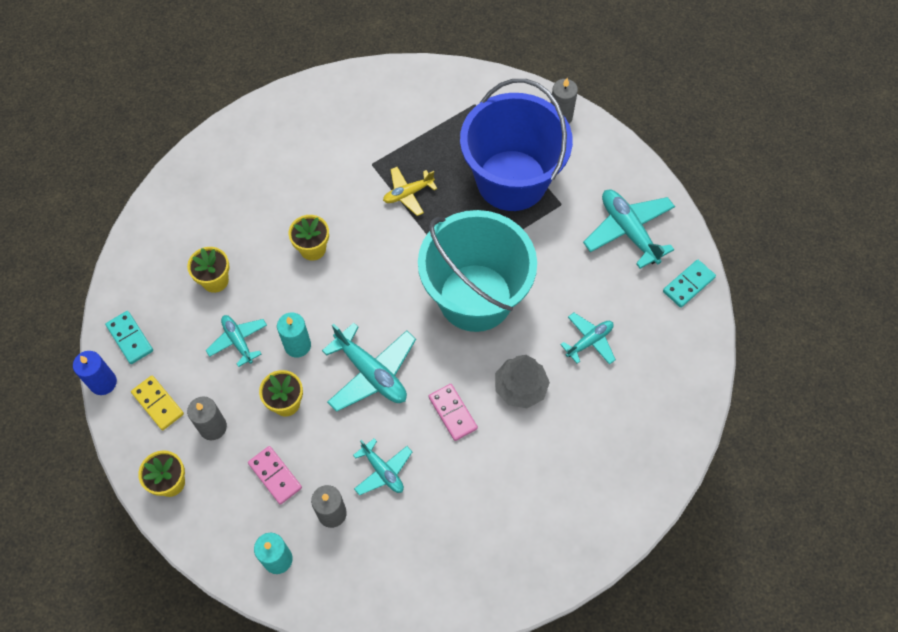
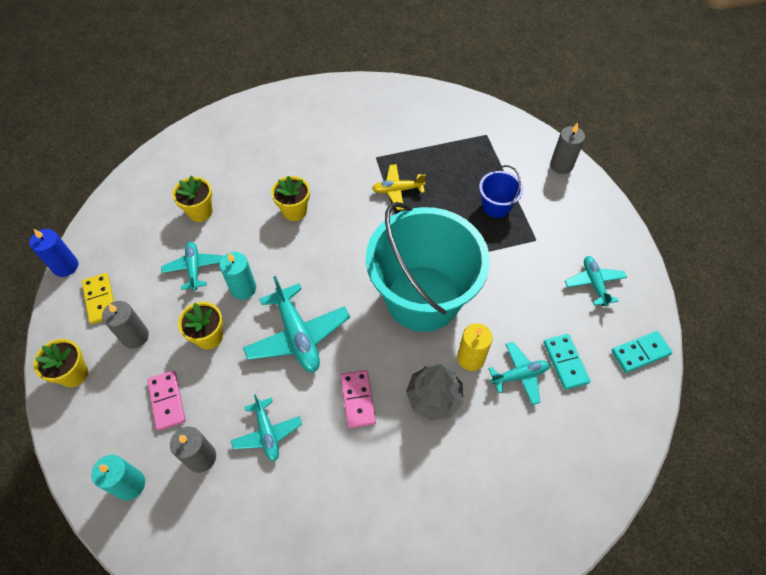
camera: 20 degrees right, 5 degrees down
(130, 338) = (107, 237): turquoise domino -> turquoise domino (565, 362)
(511, 180) = (496, 206): blue bucket -> blue bucket, size x0.41
(540, 340) = (470, 358): none -> yellow candle
(628, 231) = (594, 283): turquoise plane -> turquoise plane, size x0.60

